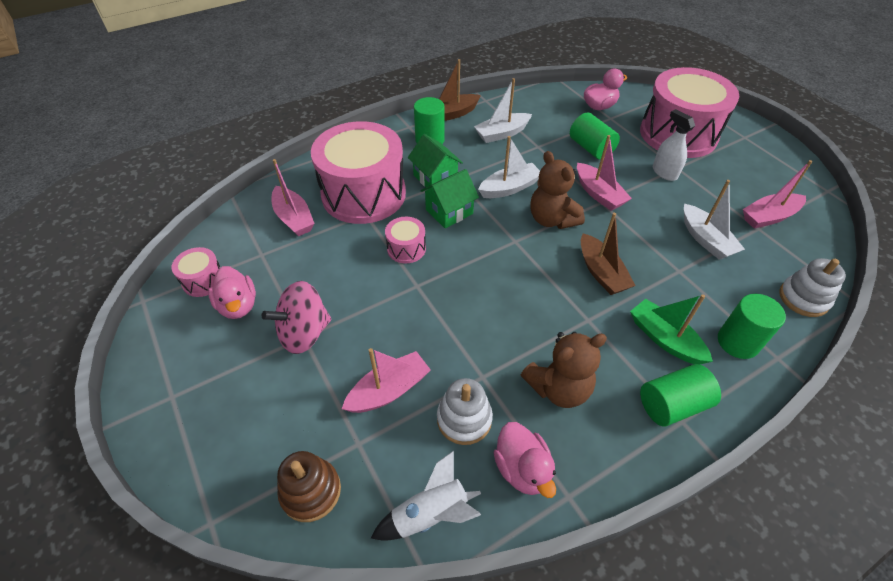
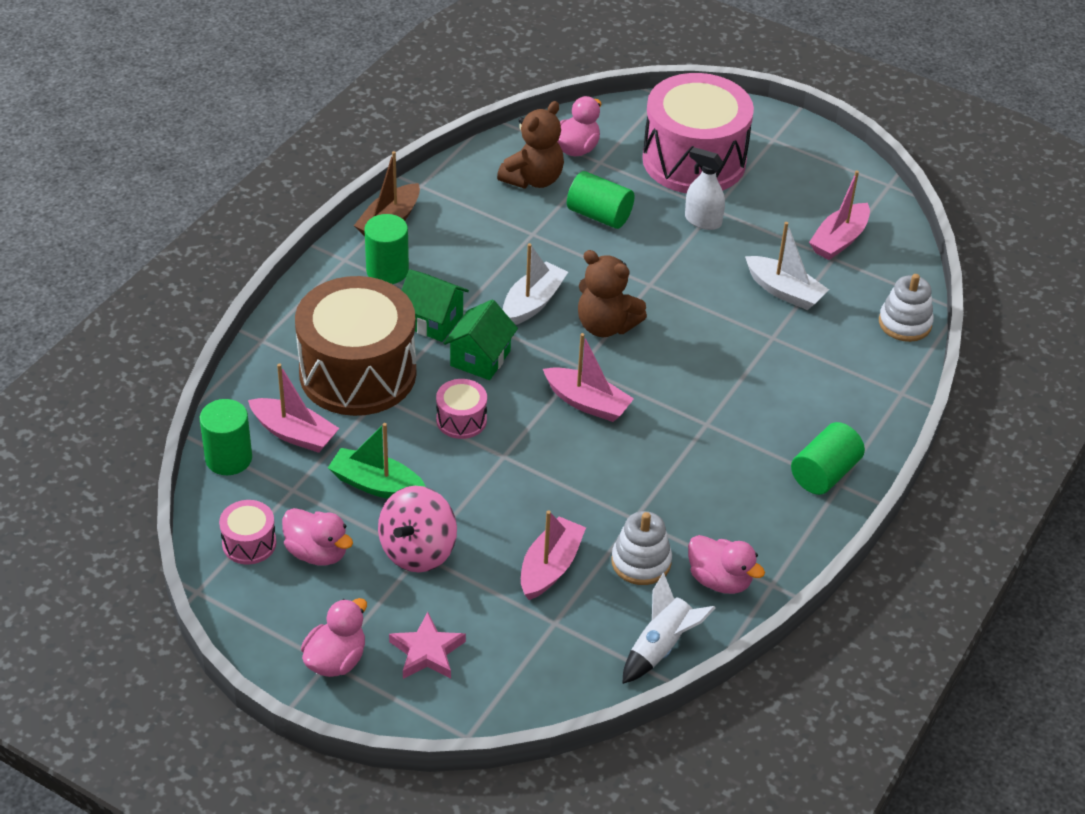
camera: 30 degrees left, 5 degrees down
(178, 397) = (336, 660): none -> pink duck
(244, 422) = (427, 652): none -> pink star
(311, 491) = (540, 676): brown stacking toy -> none
(363, 194) = (357, 373): pink drum -> brown drum
(502, 134) = (475, 230): white boat -> none
(558, 388) = (713, 500): brown teddy bear -> brown teddy bear (533, 179)
(598, 194) = (641, 275): pink boat -> pink boat (587, 403)
(601, 272) = (693, 369): brown boat -> none
(664, 339) = (790, 414): green boat -> green boat (376, 485)
(738, 342) = (859, 391): green cylinder -> green cylinder (228, 458)

